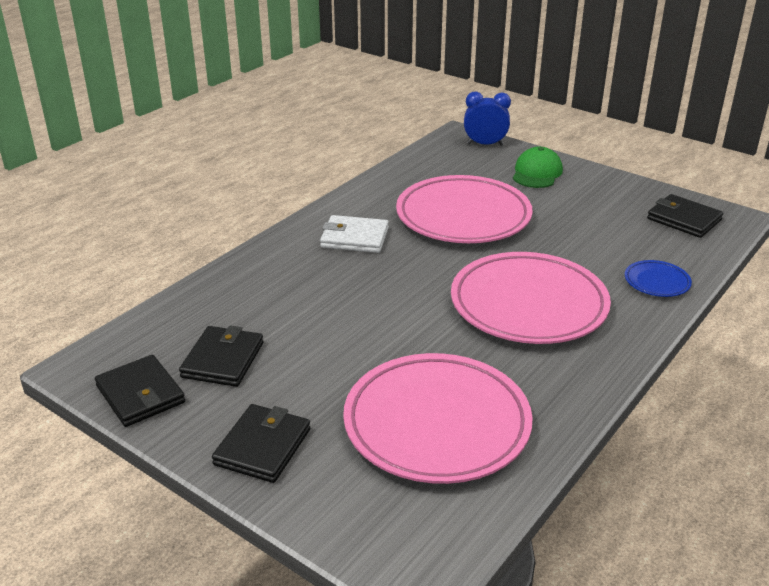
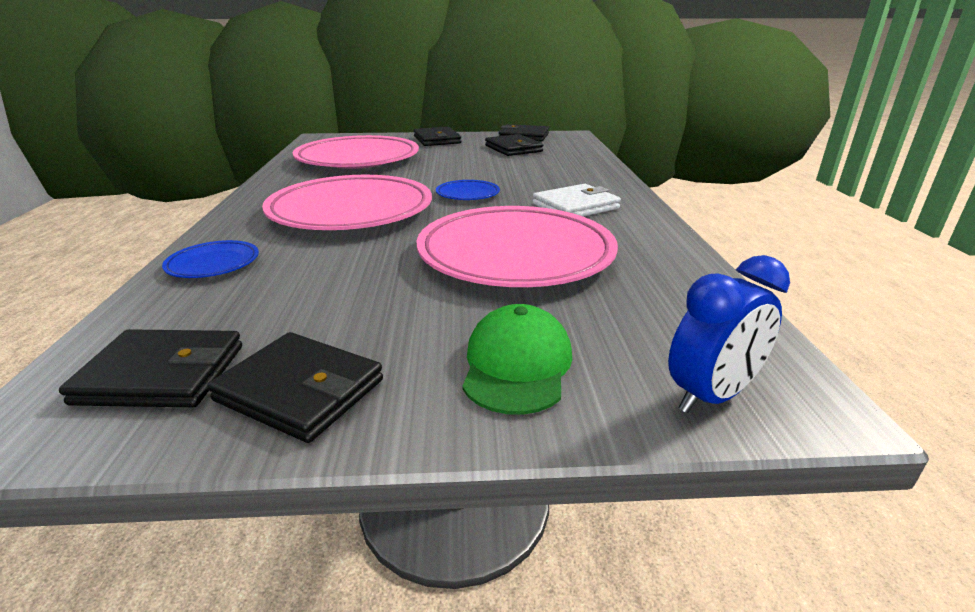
camera: 140 degrees right, 5 degrees down
(408, 287) = (467, 194): none -> blue plate
(537, 173) = (517, 365): green cap -> green cap turned 150 degrees counterclockwise
(627, 194) = (300, 390): none -> black wallet

